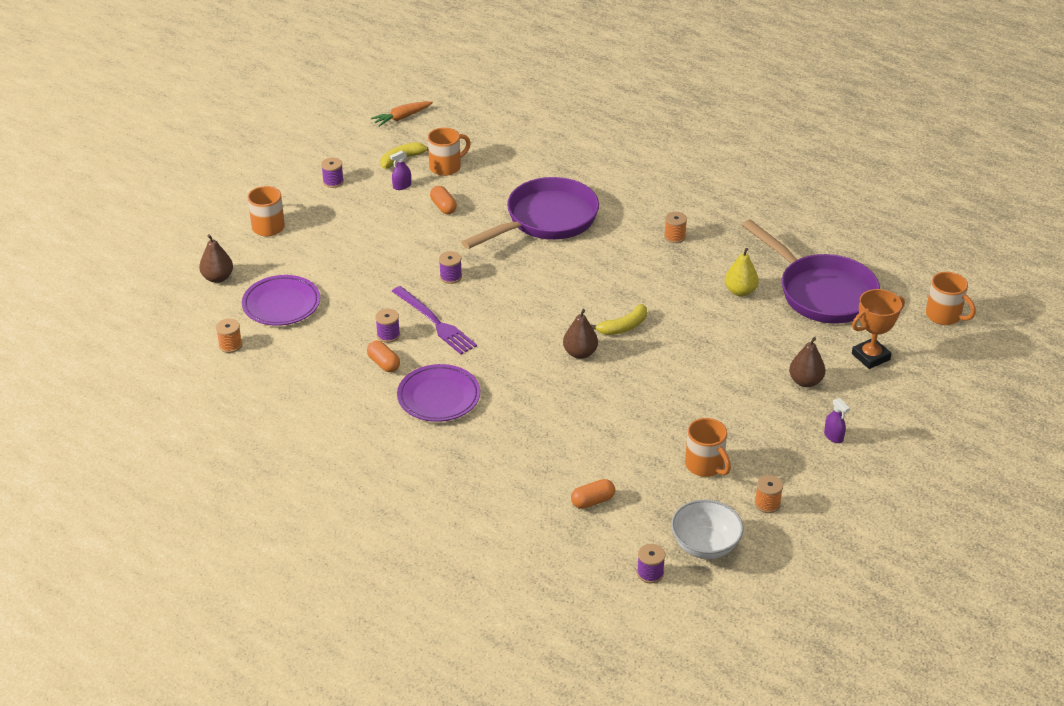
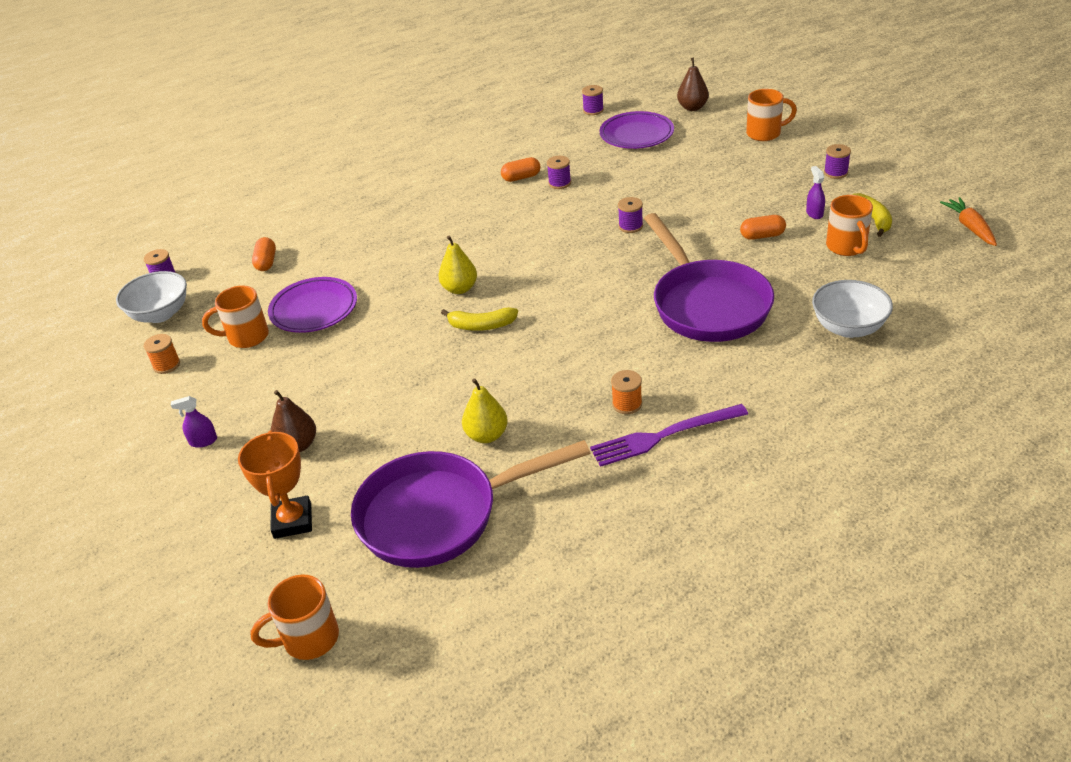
camera: 115 degrees right, 0 degrees up
(230, 345) = (593, 110): orange spool -> purple spool
(435, 322) = (563, 209): purple fork -> purple fork (664, 436)
(439, 397) = (457, 200): purple plate -> purple plate (314, 309)
(547, 158) = (848, 328): none -> white bowl
(580, 353) = (460, 289): brown pear -> yellow pear
(623, 327) = (481, 326): yellow banana -> yellow banana turned 75 degrees counterclockwise

